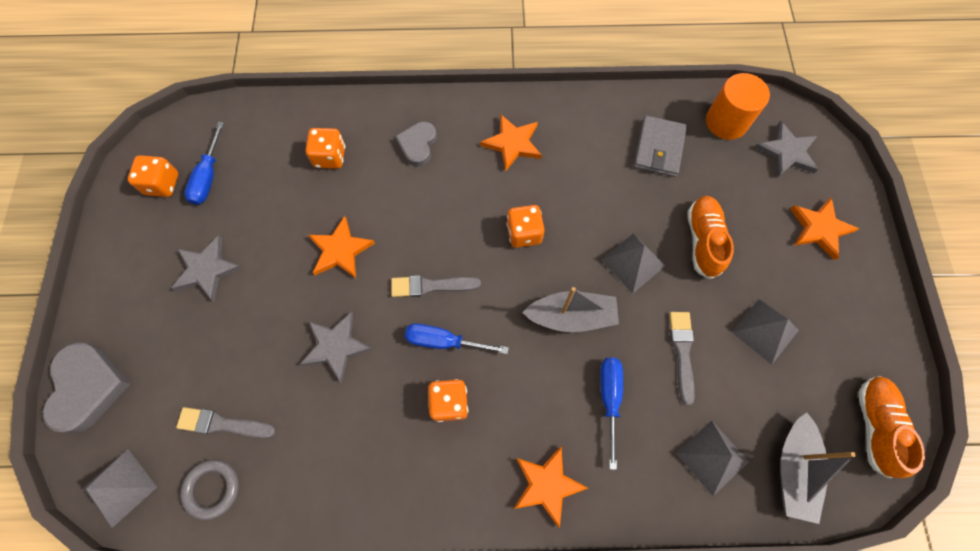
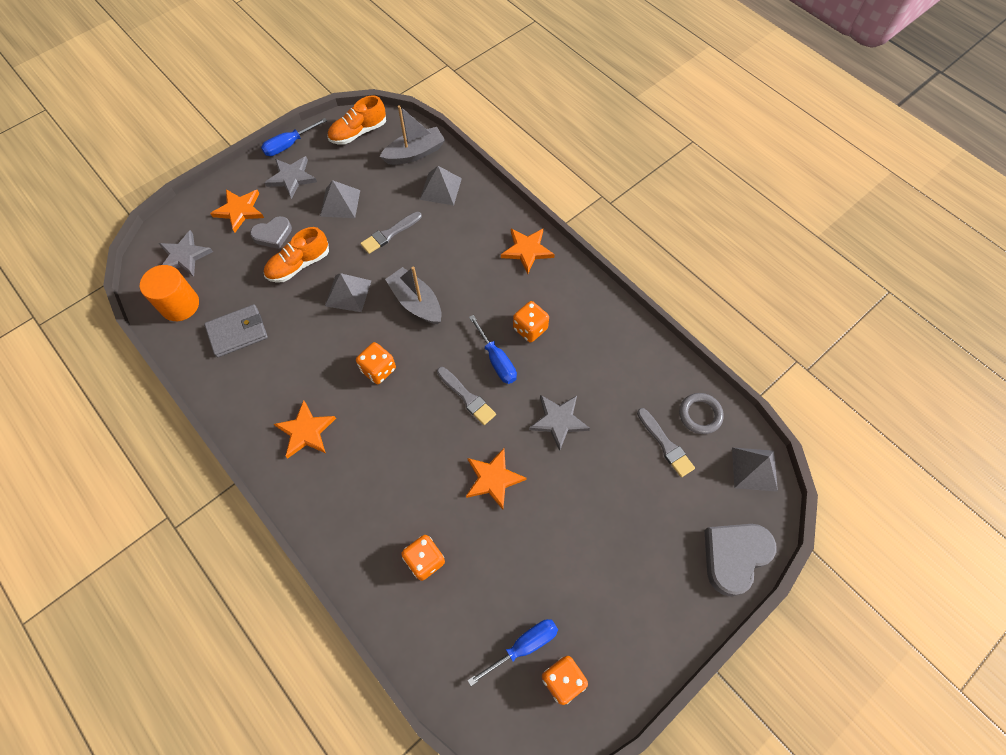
camera: 130 degrees left, 5 degrees down
(207, 269) = (591, 562): grey star -> grey star (292, 178)
(418, 145) = (360, 500): grey heart -> grey heart (273, 234)
(609, 399) = (451, 251): blue screwdriver -> blue screwdriver (289, 145)

